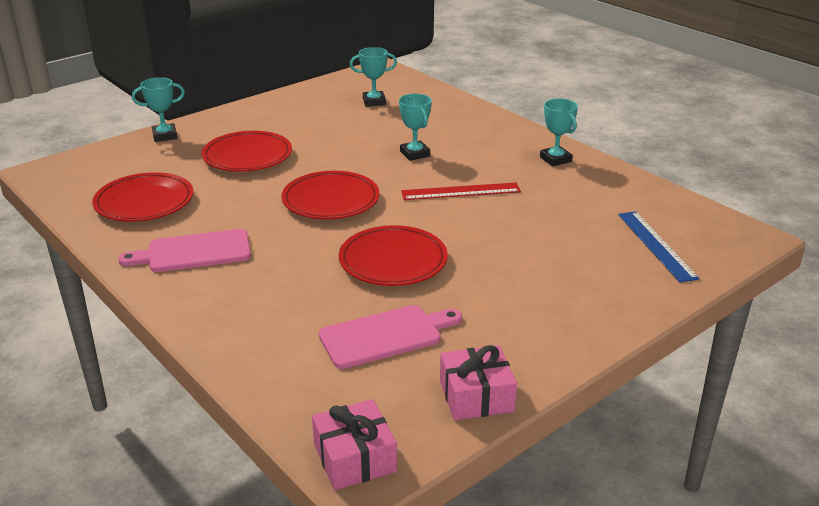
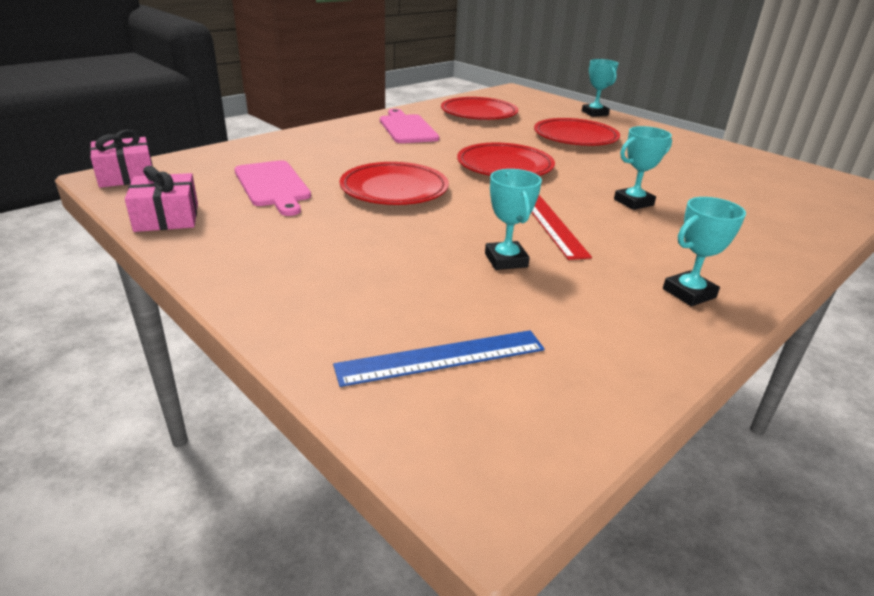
camera: 85 degrees right, 0 degrees up
(374, 102) = (758, 184): turquoise trophy -> turquoise trophy (506, 260)

